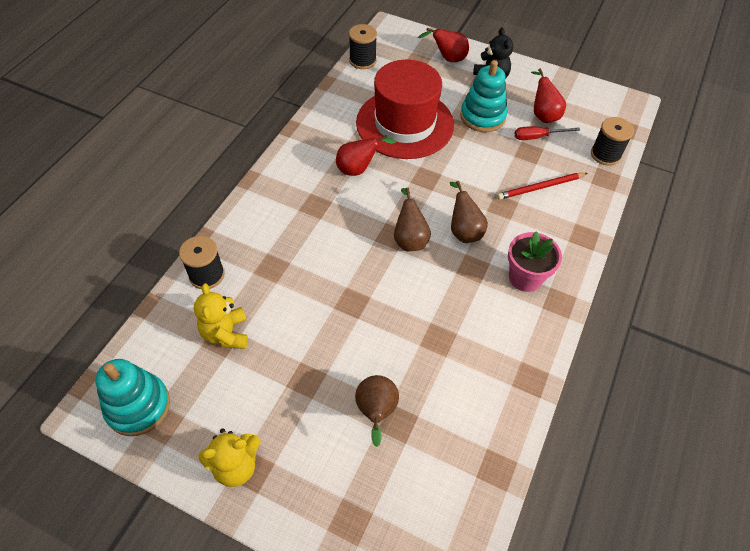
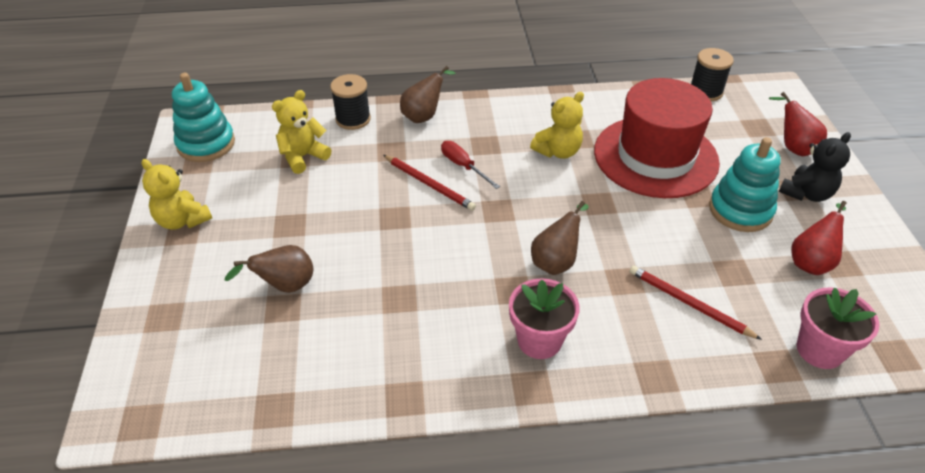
camera: 60 degrees right, 10 degrees down
(332, 262) = (429, 184): none -> red pencil
(358, 169) = (558, 151): red pear -> yellow teddy bear
(409, 239) = (505, 224): brown pear -> brown pear (424, 116)
(537, 137) = (768, 270): red screwdriver -> red screwdriver (463, 166)
(605, 154) = (819, 350): black spool -> pink flower pot

